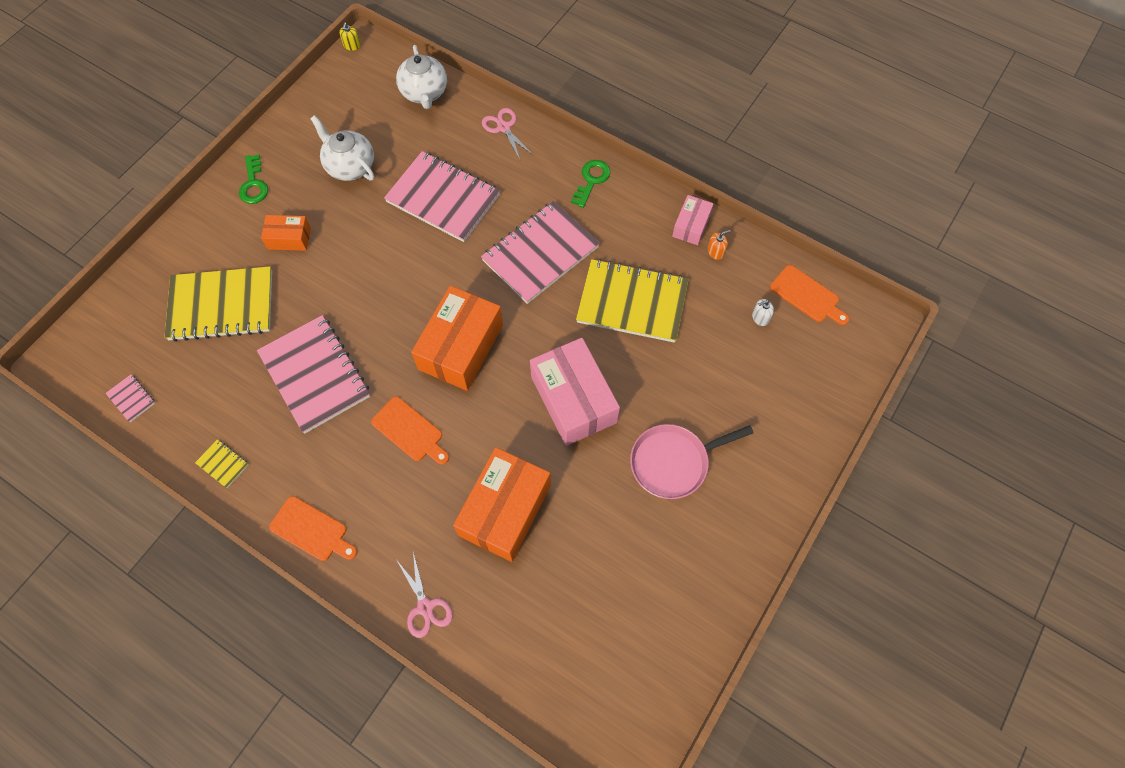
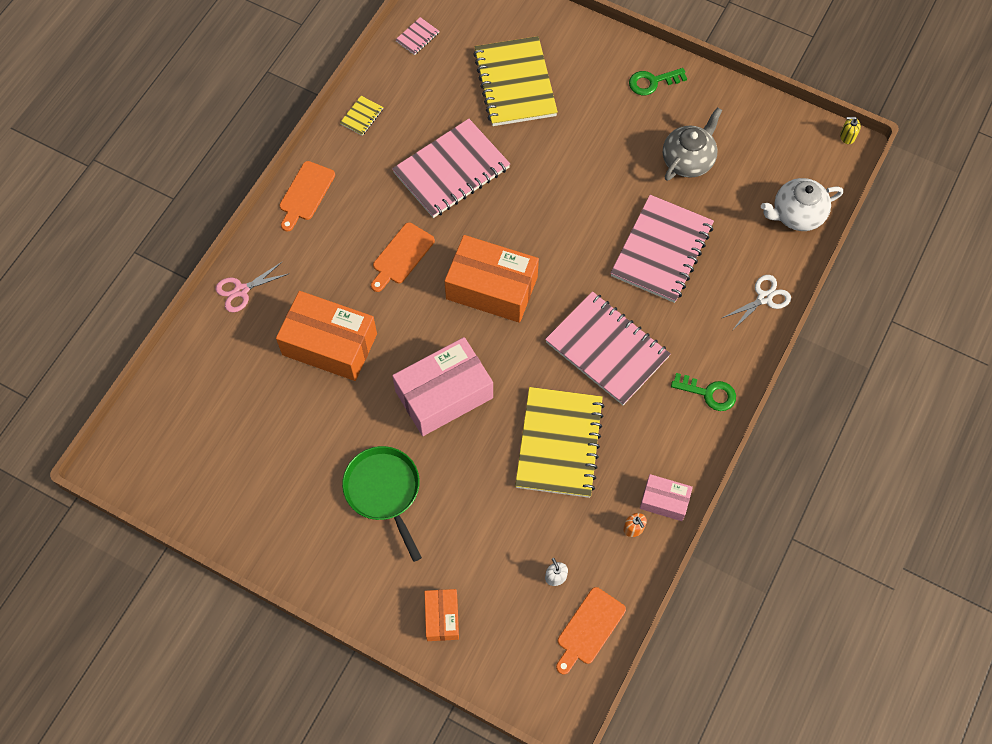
camera: 85 degrees right, 0 degrees up
(289, 238) = (595, 123): orange box -> orange box (442, 617)
(350, 166) = (688, 160): white teapot -> grey teapot
(504, 127) = (764, 298): pink scissors -> white scissors
(673, 462) = (384, 491): pink pan -> green pan

